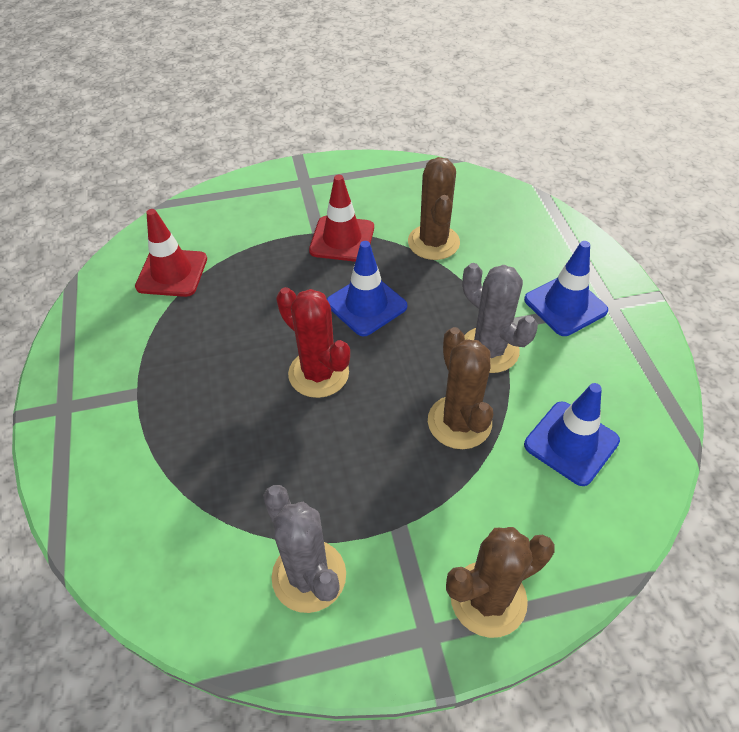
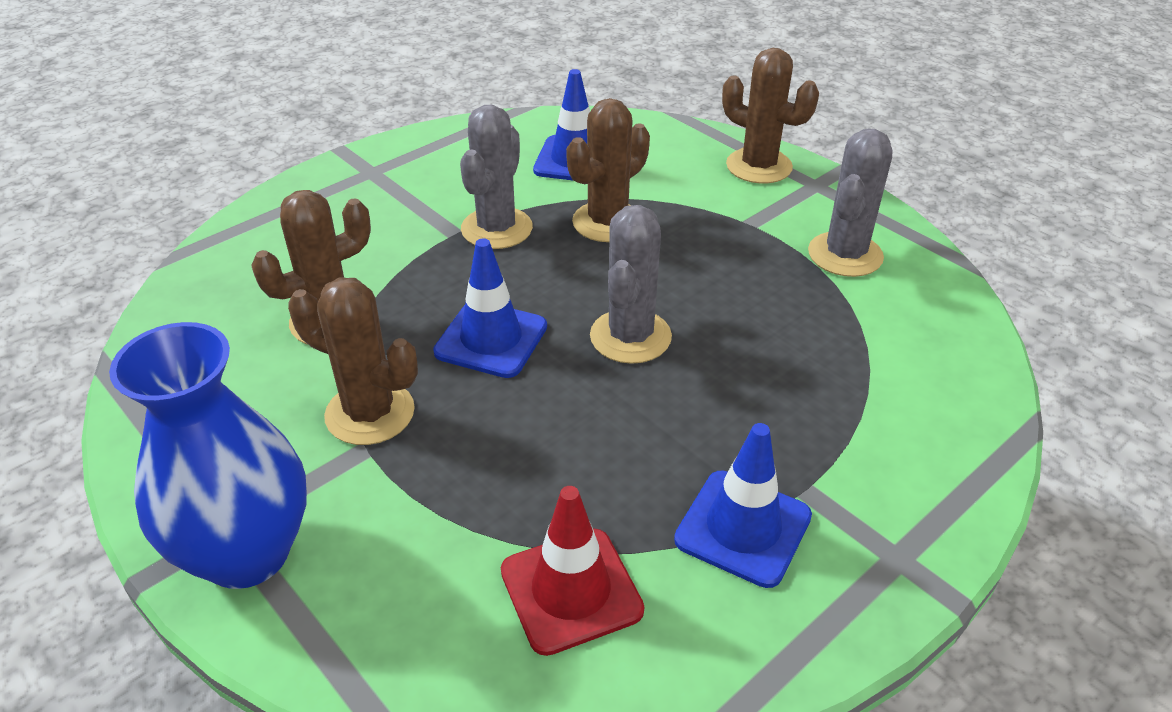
camera: 120 degrees left, 10 degrees down
(285, 184) = (247, 553): none -> blue vase
(318, 373) = (630, 336): red cactus -> grey cactus
(342, 239) = (370, 413): red traffic cone -> brown cactus
(565, 305) = (392, 197): blue traffic cone -> blue traffic cone (743, 528)

